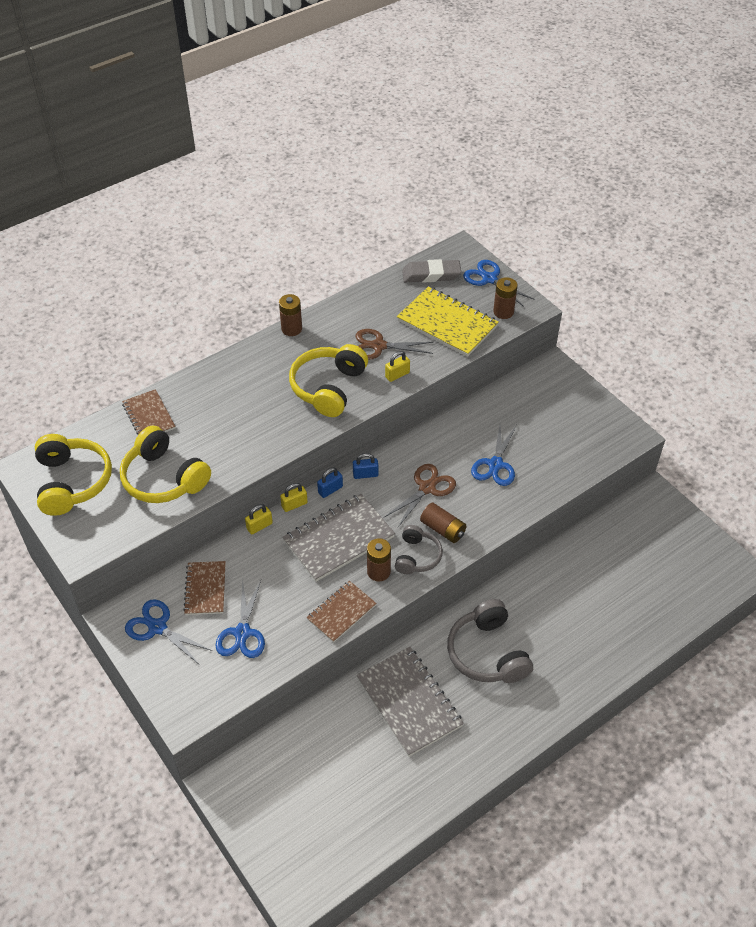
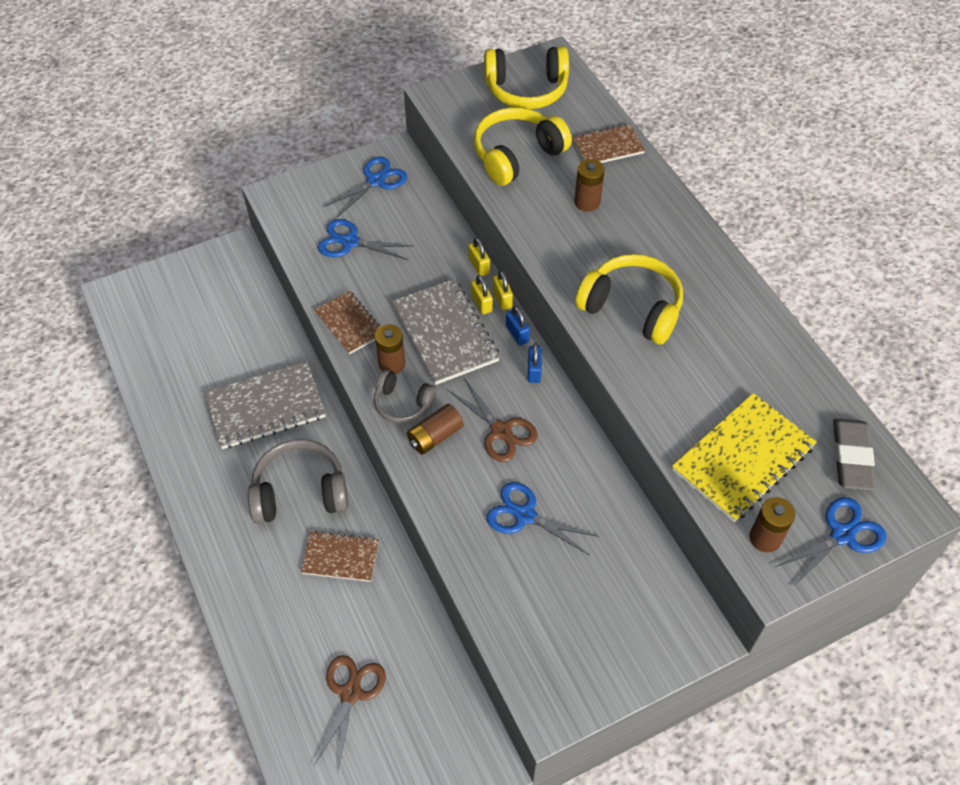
camera: 100 degrees right, 5 degrees up
(205, 589) = (410, 217): brown notebook -> brown notebook (340, 557)
(291, 329) = (741, 282): brown battery -> brown battery (587, 202)
(378, 346) = (702, 370): brown scissors -> brown scissors (351, 693)
(397, 375) = (646, 383): yellow padlock -> yellow padlock (481, 303)

